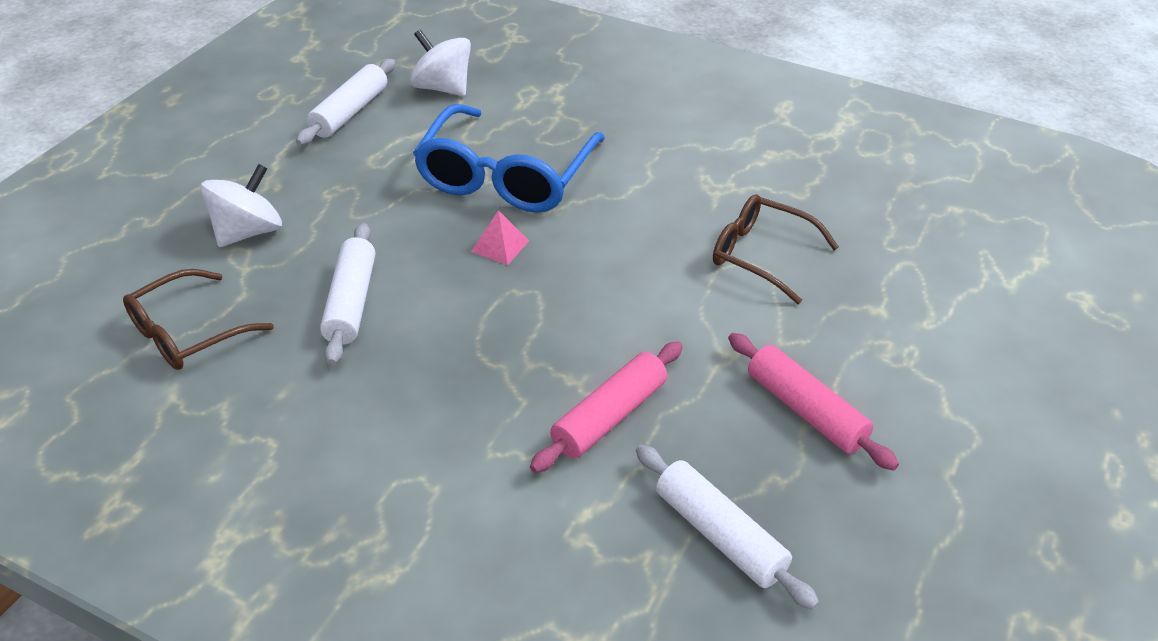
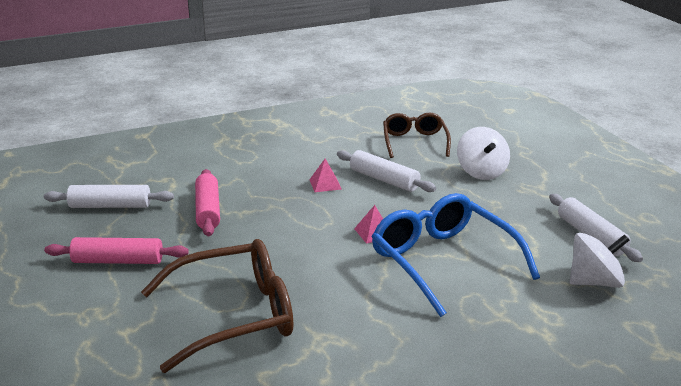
camera: 130 degrees right, 15 degrees down
(418, 349) = (325, 184): none -> pink pyramid
(761, 255) = (234, 316): brown glasses -> brown glasses, size x1.62

